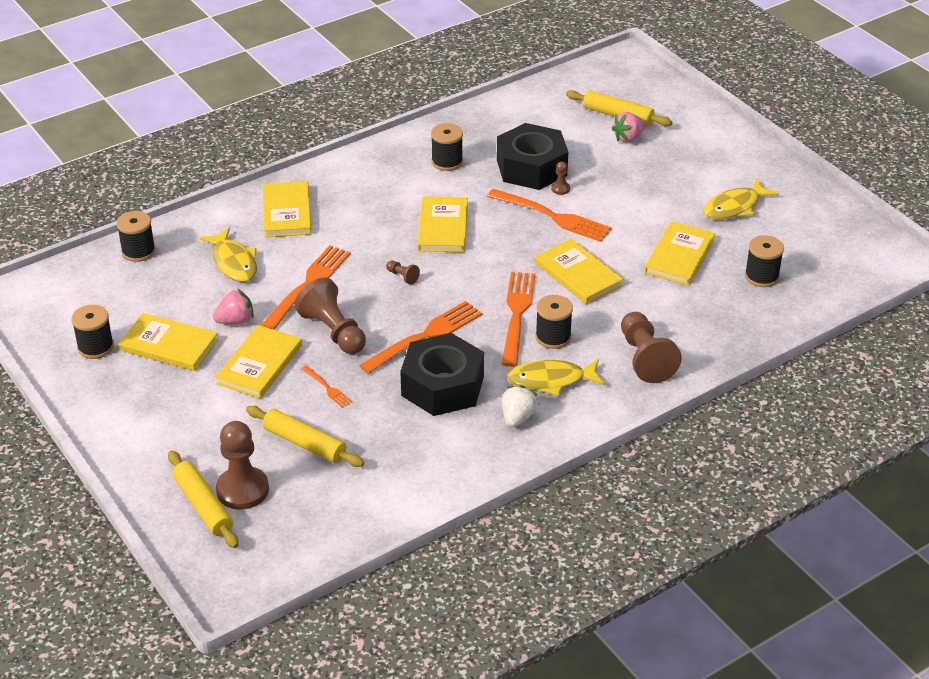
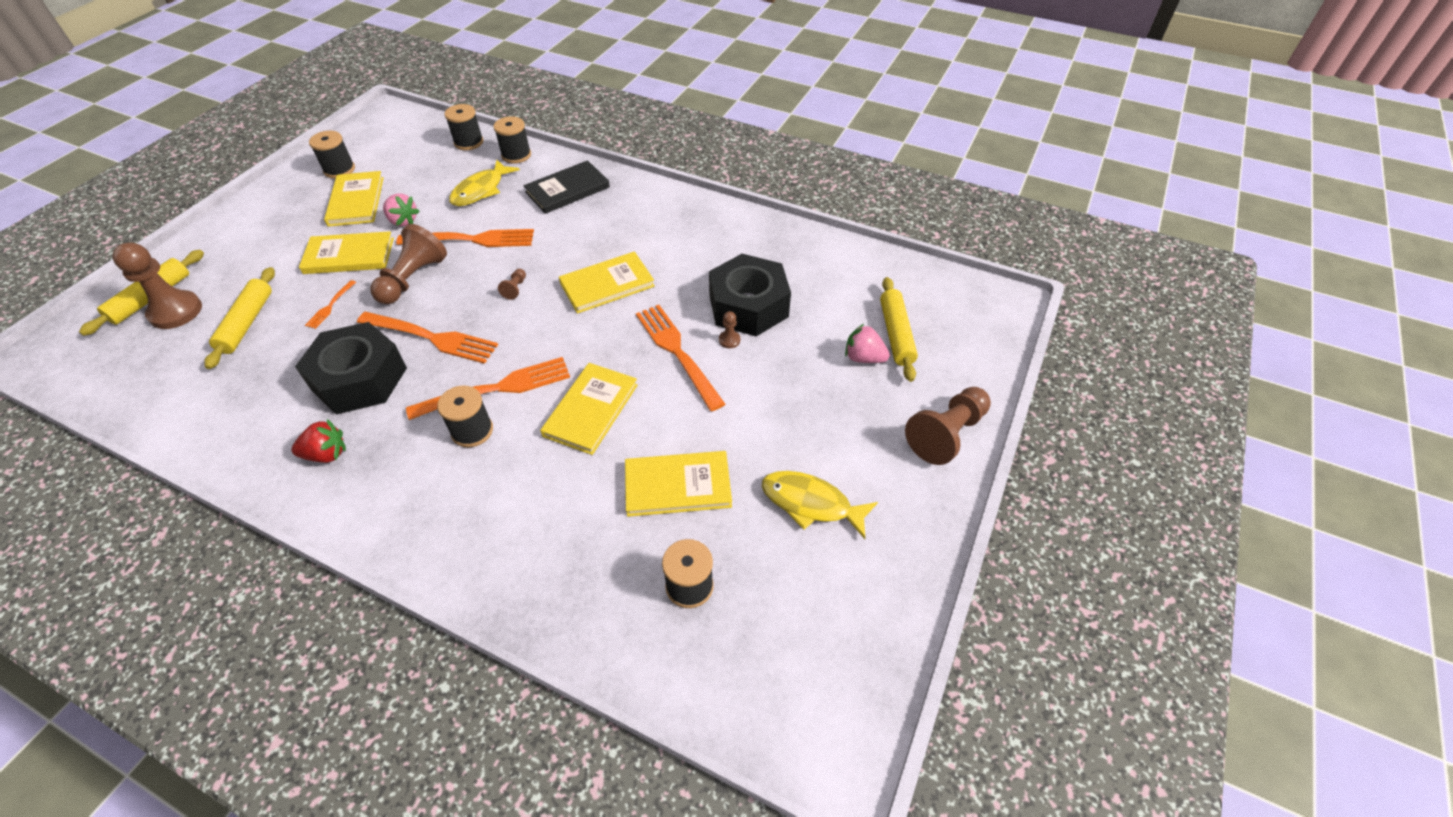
camera: 60 degrees right, 10 degrees up
(287, 212) = (567, 190): yellow book -> black book
(447, 162) = (711, 248): black spool -> black spool (516, 155)
(518, 418) = (326, 454): white strawberry -> red strawberry
(551, 380) = (398, 457): yellow fish -> none
(552, 216) = (677, 352): orange fork -> orange fork turned 150 degrees clockwise
(645, 358) = (469, 526): brown pawn -> brown pawn (946, 434)

